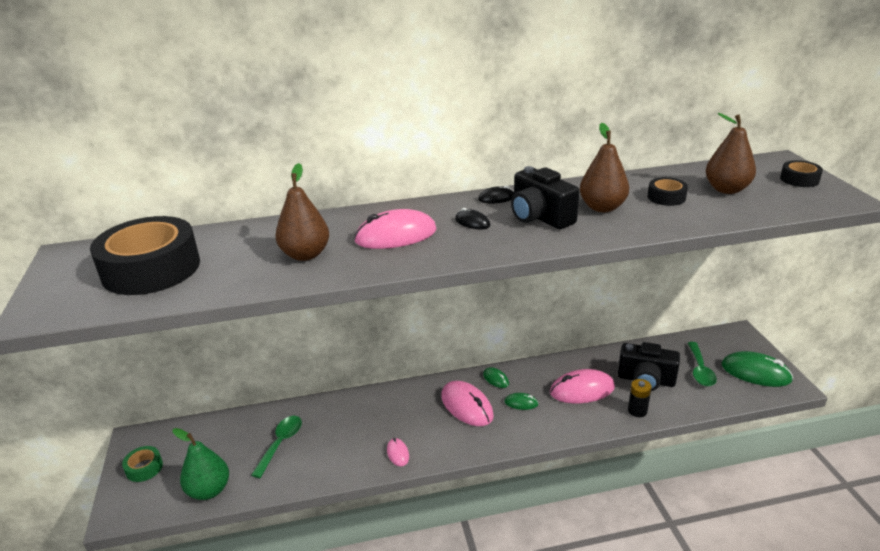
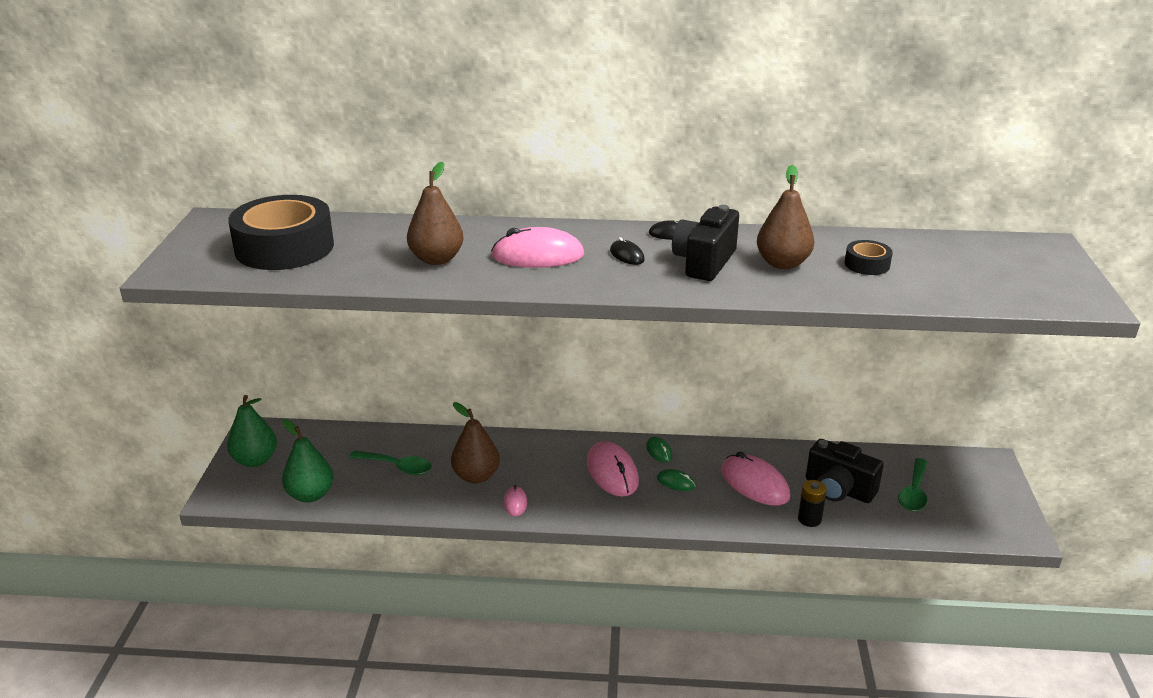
camera: 15 degrees right, 0 degrees up
(144, 468) = (255, 460): green tape -> green pear
(280, 443) = (397, 467): green spoon -> green spoon turned 75 degrees clockwise
(540, 217) = (704, 262): black camera -> black camera turned 45 degrees clockwise
(582, 390) = (754, 484): pink mouse -> pink mouse turned 45 degrees clockwise
(726, 189) = (947, 267): brown pear -> brown pear (476, 476)
(755, 372) = (984, 510): green mouse -> none
(799, 179) = (1050, 270): black tape -> none

